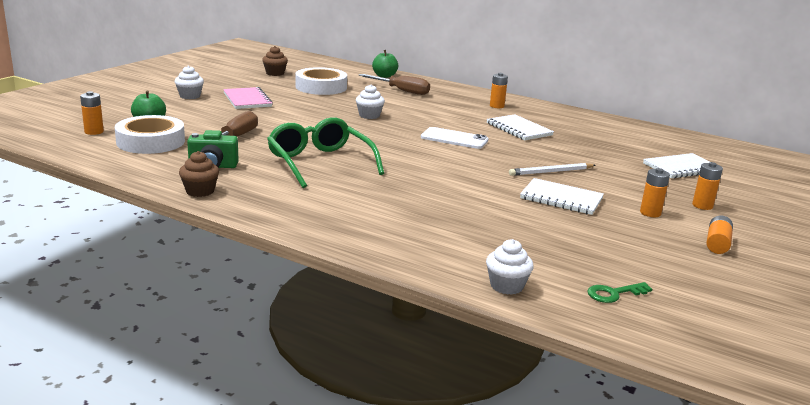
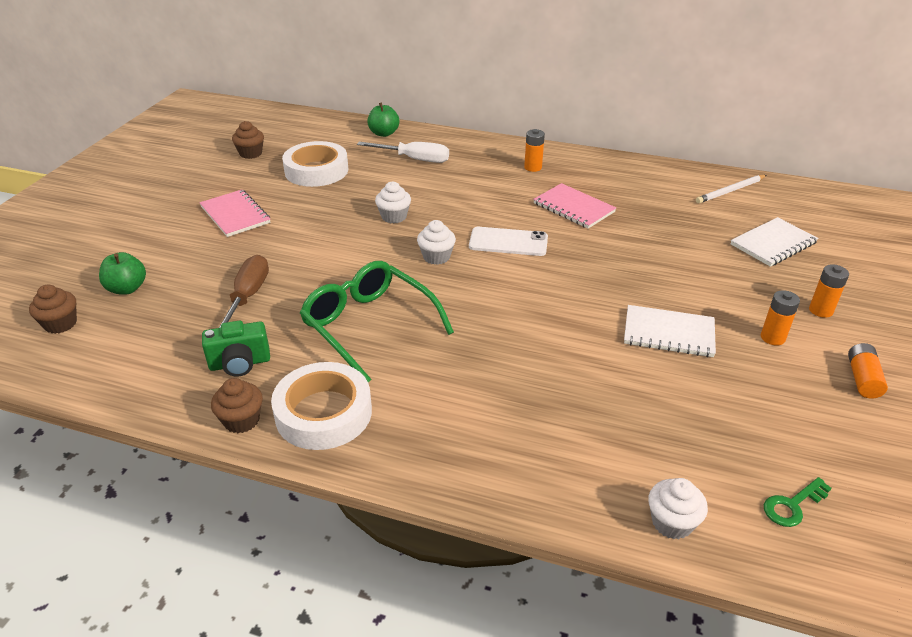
camera: 10 degrees left, 15 degrees up
(94, 132) = (60, 324): orange battery -> brown cupcake
(151, 142) = (143, 329): white tape -> white tape (323, 413)
(190, 96) = (160, 221): white cupcake -> white cupcake (436, 257)
(402, 91) = (414, 159): brown screwdriver -> white screwdriver
(519, 129) = (573, 208): white notebook -> pink notebook
(551, 172) = (638, 283): white pencil -> white pencil (730, 191)

